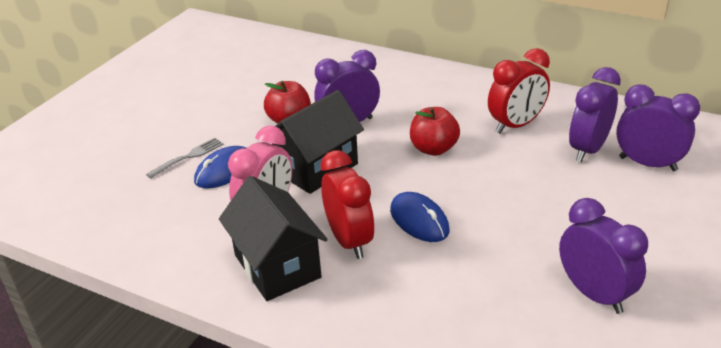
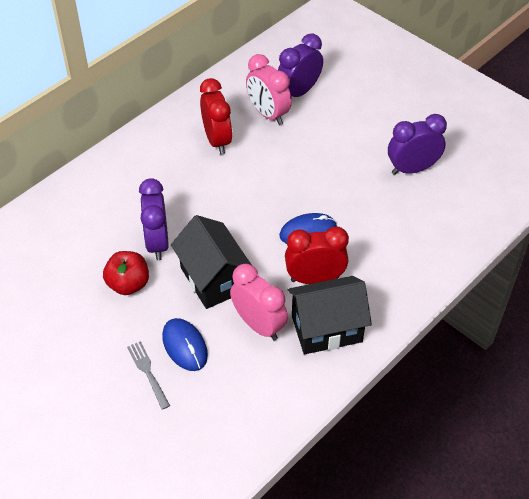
camera: 75 degrees left, 15 degrees up
(433, 149) = (223, 198): red apple -> none
(588, 149) = (268, 114): purple clock -> pink clock

